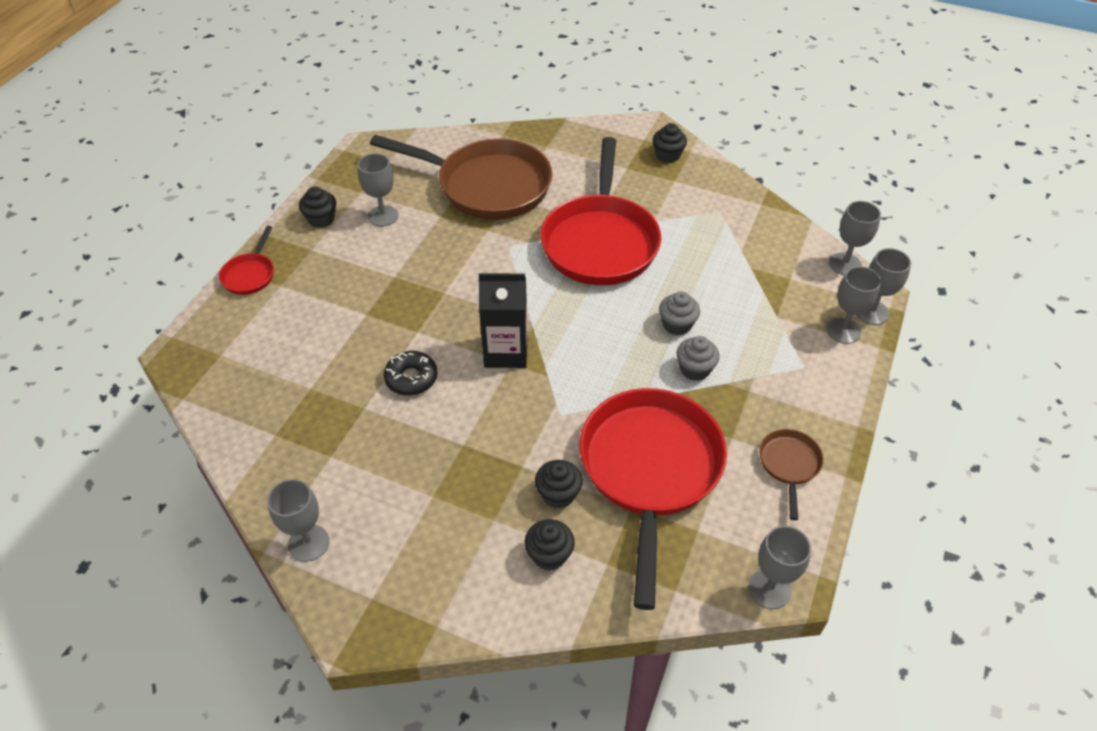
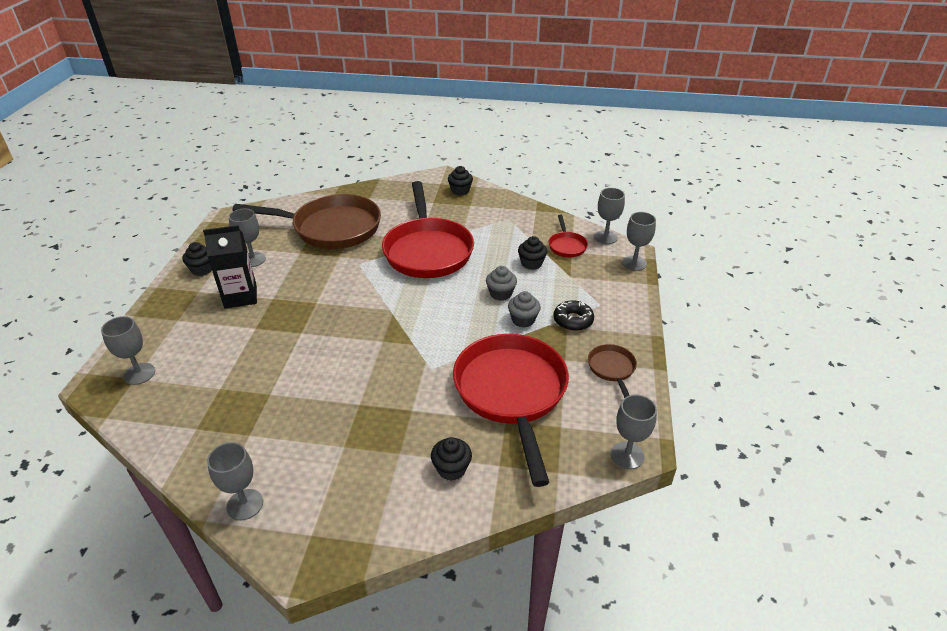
camera: 15 degrees left, 10 degrees down
(250, 275) = (149, 317): red pan -> red pan (566, 246)
(411, 378) = (304, 365): black donut -> black donut (573, 320)
(506, 352) = (376, 334): black carton -> black carton (240, 296)
(558, 494) = (446, 424): black cupcake -> black cupcake (531, 263)
(843, 330) = (619, 277): grey goblet -> grey goblet (139, 374)

